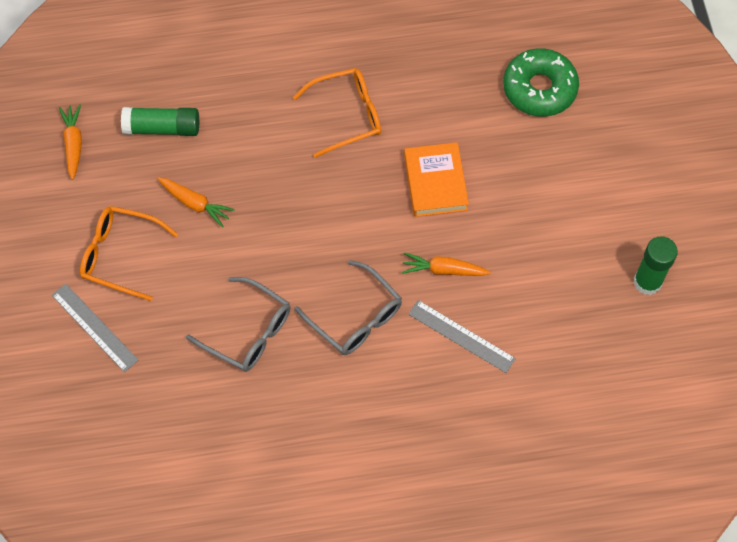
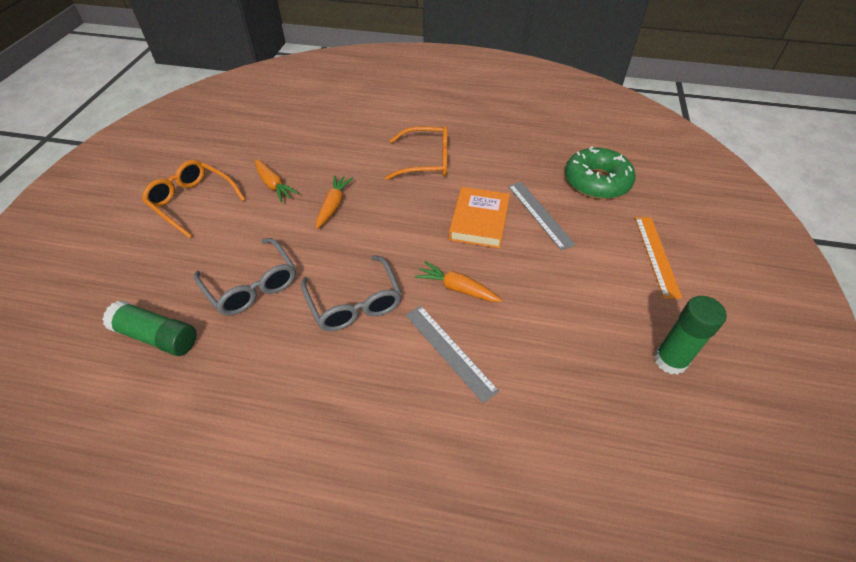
camera: 20 degrees right, 15 degrees down
(73, 144) = (215, 130): orange carrot -> orange carrot (333, 206)
(95, 327) = (132, 244): grey ruler -> grey ruler (540, 214)
(162, 128) = (283, 136): green glue stick -> green glue stick (157, 336)
(618, 170) = (657, 255): none -> orange ruler

